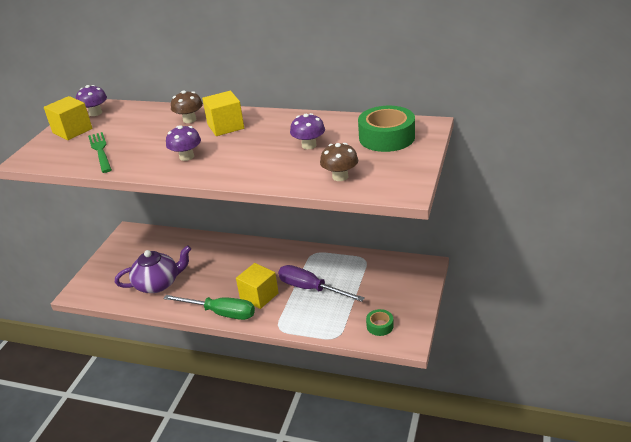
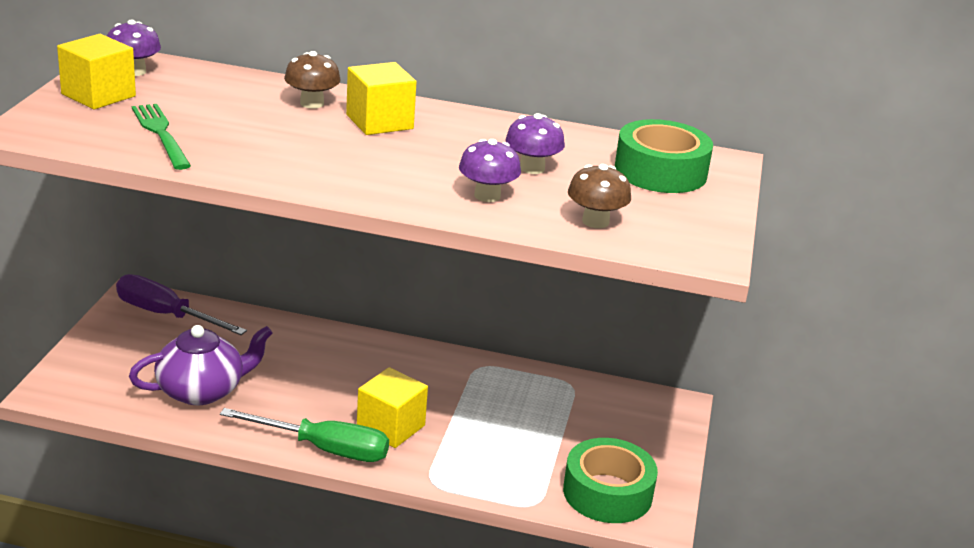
camera: 10 degrees left, 5 degrees down
(186, 157) = (321, 161): purple mushroom -> purple mushroom (487, 195)
(311, 289) = (481, 423): purple screwdriver -> purple screwdriver (166, 315)
(380, 326) = (607, 493): green tape -> green tape, size x1.94

